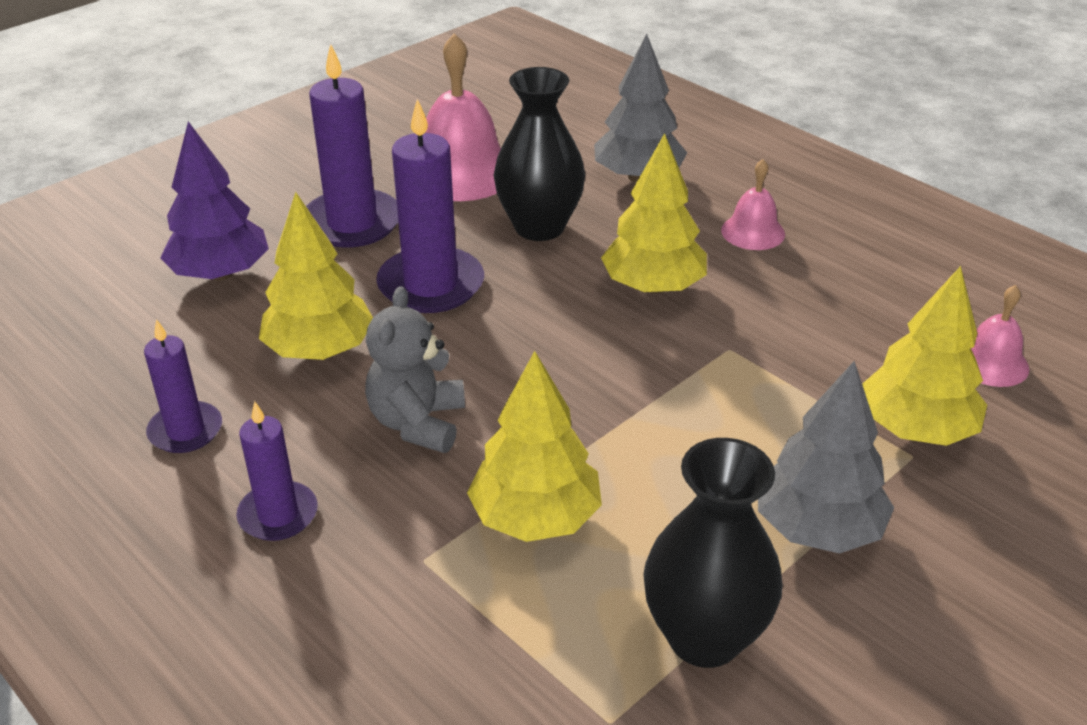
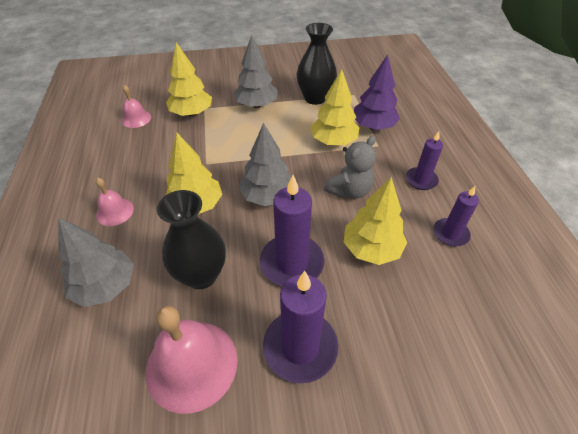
camera: 145 degrees left, 10 degrees up
(220, 273) = (405, 343): purple tree -> purple tree (373, 126)
(557, 347) = (267, 196): none -> grey tree

